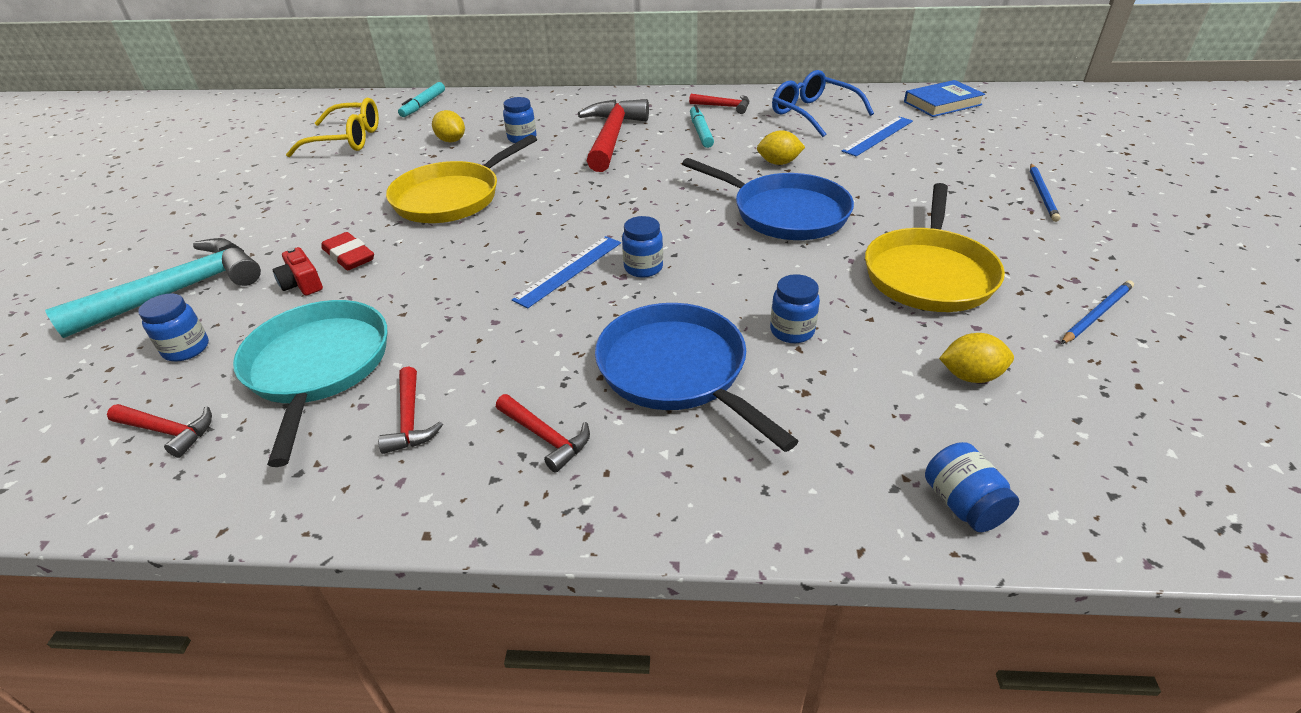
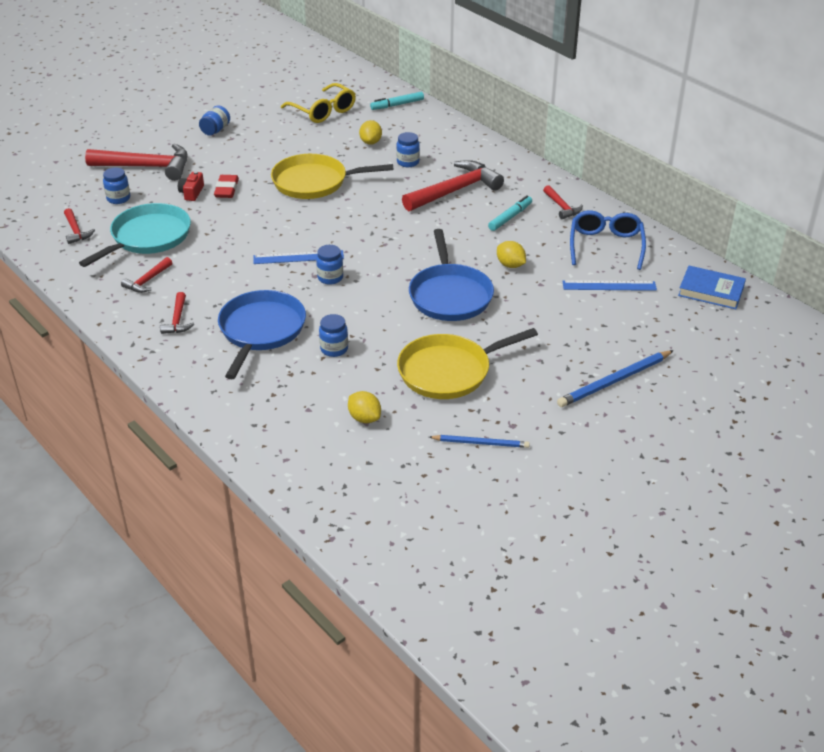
camera: 45 degrees right, 0 degrees up
(178, 291) = (146, 167): turquoise hammer -> red hammer
(963, 504) = (265, 446): blue jar -> blue jar (215, 130)
(1042, 194) = (614, 381): blue pencil -> blue pencil, size x1.56

